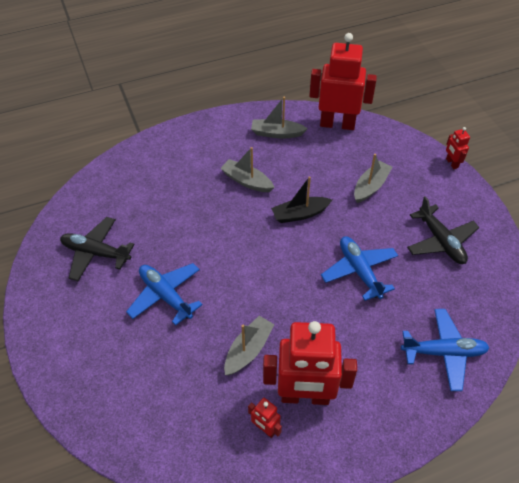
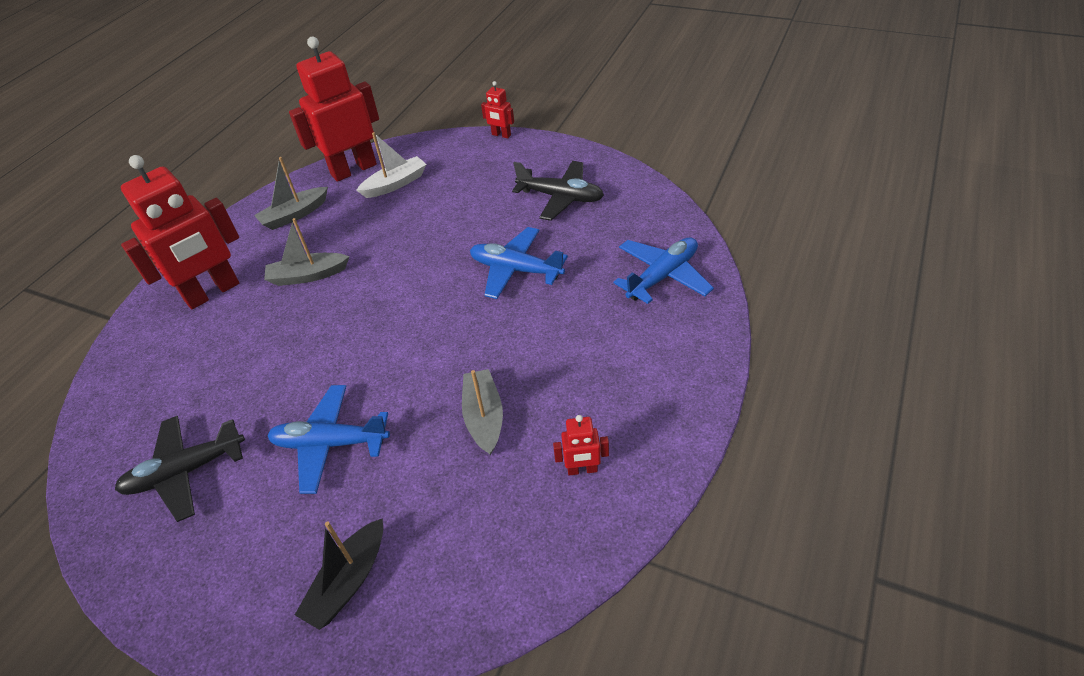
camera: 40 degrees left, 5 degrees down
(300, 214) = (401, 265): black boat -> black boat (348, 581)
(305, 396) = (587, 409): red robot -> red robot (212, 292)
(350, 153) = (395, 184): none -> white boat
(370, 186) = (447, 198): grey boat -> none

